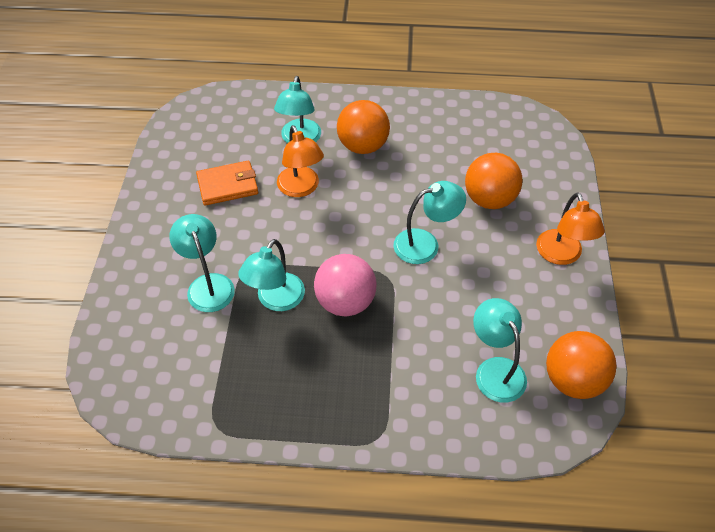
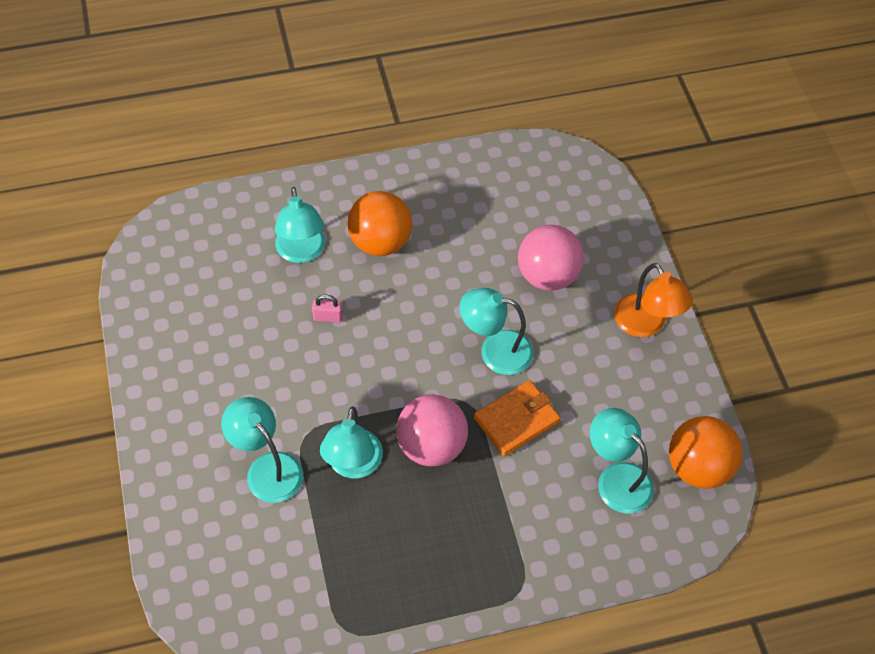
camera: 20 degrees left, 5 degrees up
(228, 185) = (239, 335): orange wallet -> orange wallet (516, 420)
(301, 188) = (328, 317): orange lamp -> pink padlock
(425, 244) = (495, 350): turquoise lamp -> turquoise lamp turned 135 degrees counterclockwise
(489, 199) = (547, 275): orange ball -> pink ball

